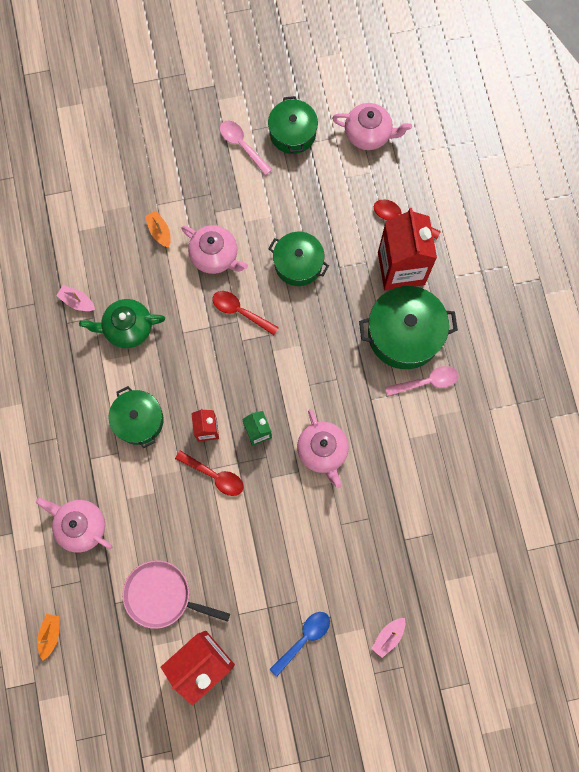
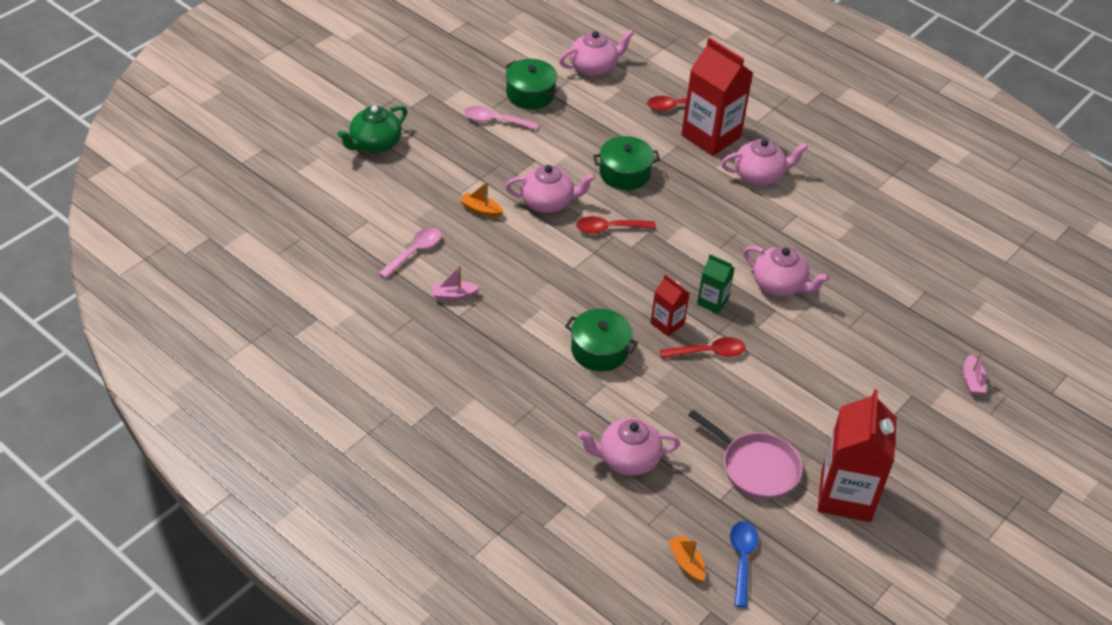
camera: 40 degrees left, 30 degrees down
(127, 328) = (520, 290): green teapot -> green teapot (375, 144)
(162, 595) = (756, 467): pink pan -> pink pan turned 120 degrees counterclockwise
(304, 638) = (908, 424): blue spoon -> blue spoon (742, 559)
(404, 334) = (759, 175): green pot -> pink teapot
(427, 382) = (810, 196): pink spoon -> pink spoon (415, 252)

